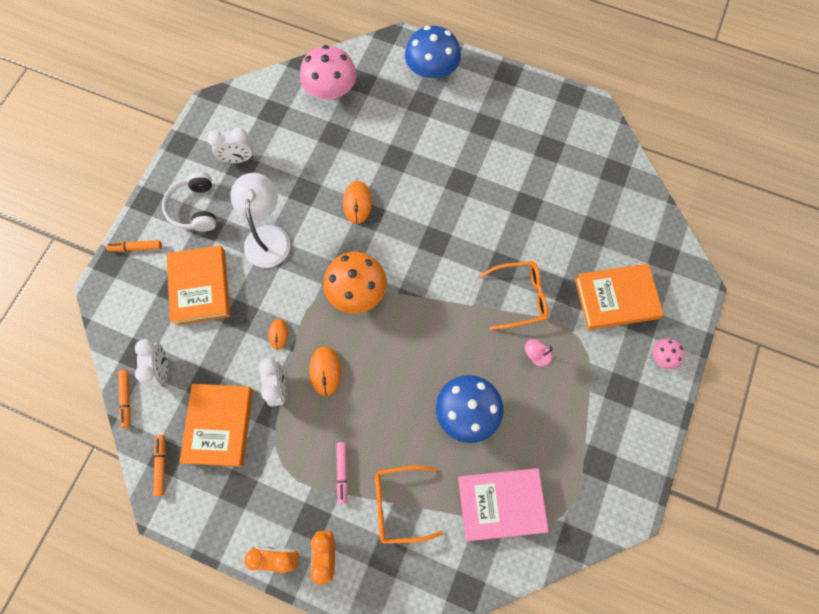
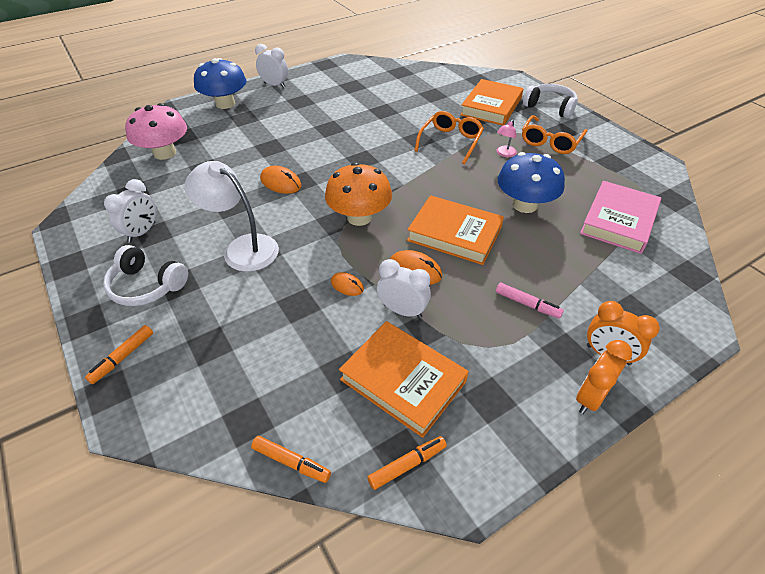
camera: 55 degrees left, 25 degrees down
(161, 465) = (407, 465): orange marker -> orange marker turned 120 degrees clockwise
(162, 369) = (290, 404): white clock -> white clock (274, 85)
(200, 287) = (233, 322): orange book -> orange book (454, 234)
(399, 504) = (584, 280): orange glasses -> orange glasses (550, 142)
(663, 357) = (550, 107): pink mushroom -> white headphones

